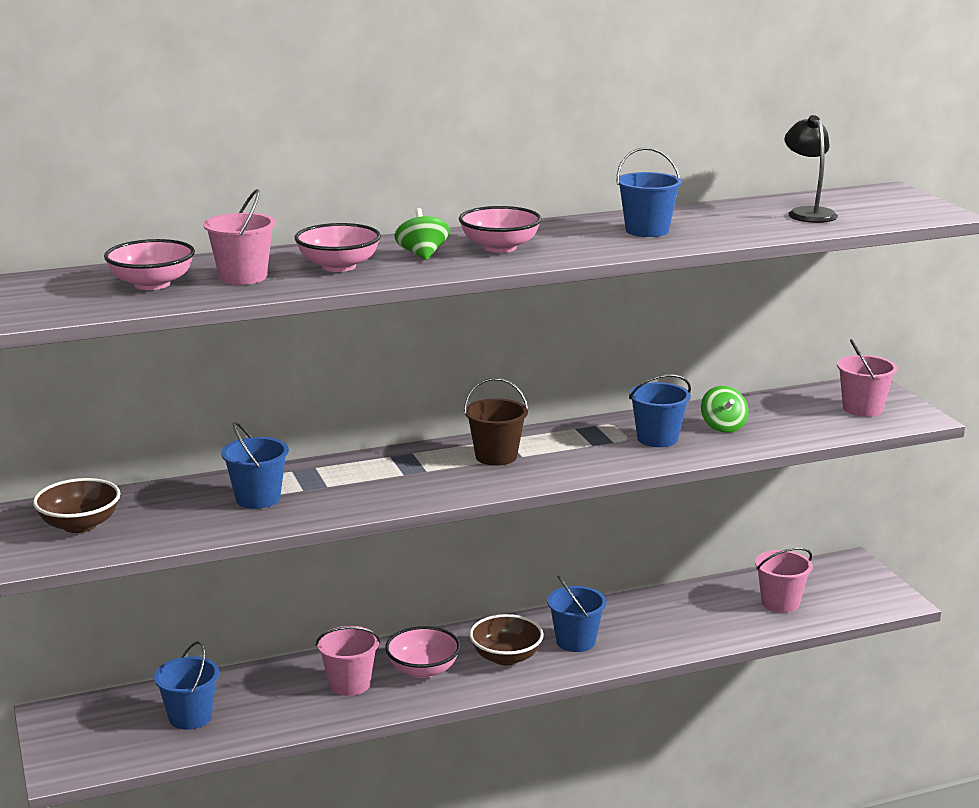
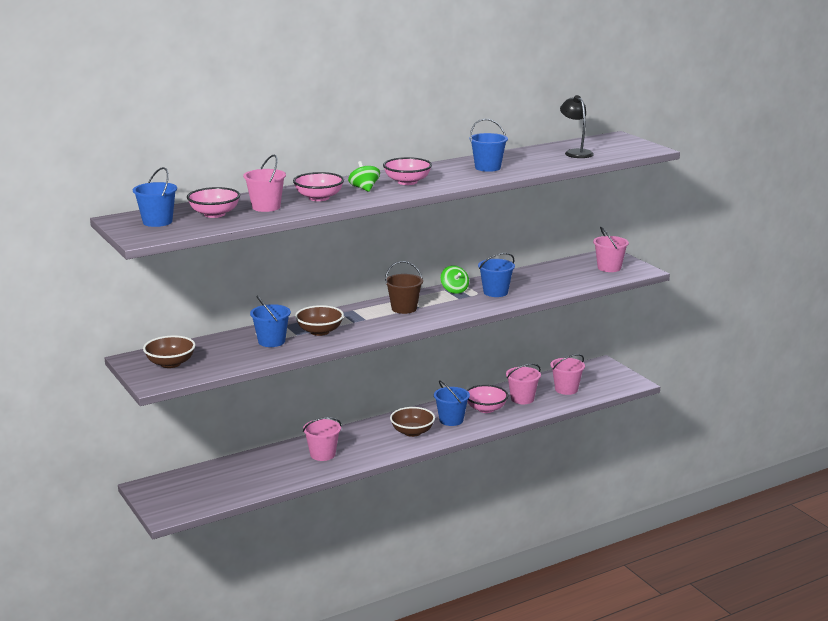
camera: 10 degrees left, 0 degrees up
(190, 717) = (232, 480): blue bucket -> blue bucket (157, 222)
(343, 487) = (319, 331): none -> brown bowl
(423, 670) = (364, 443): pink bowl -> pink bowl (486, 409)
(703, 613) = (522, 399): none -> pink bucket
(723, 427) = (531, 283): green spinning top -> green spinning top (454, 290)

